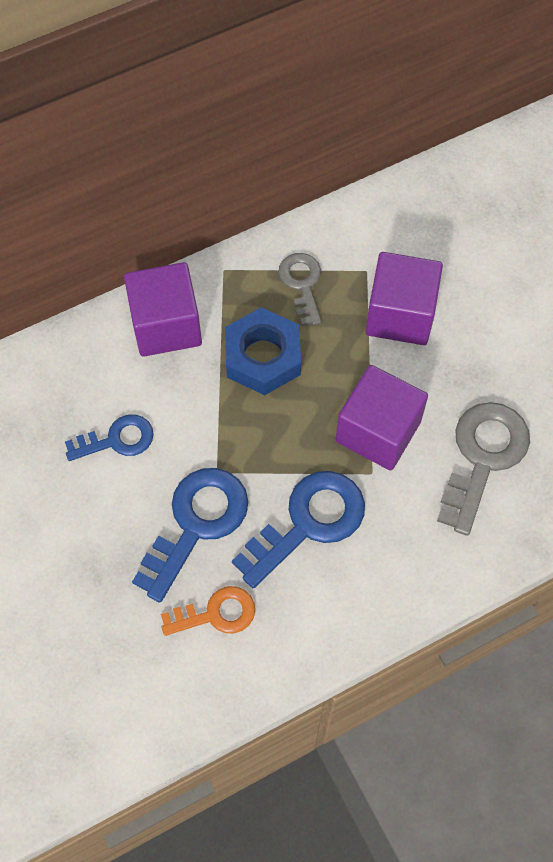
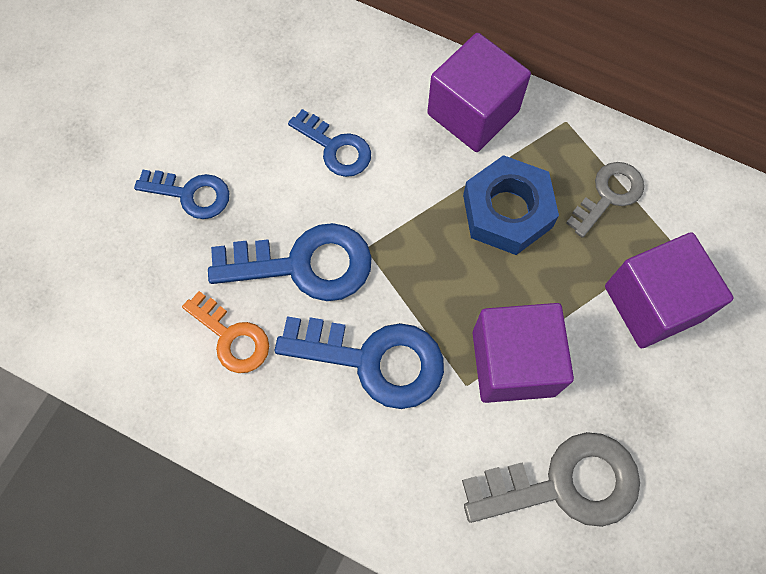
camera: 55 degrees right, 5 degrees up
(70, 572) = (191, 194): none -> blue key

